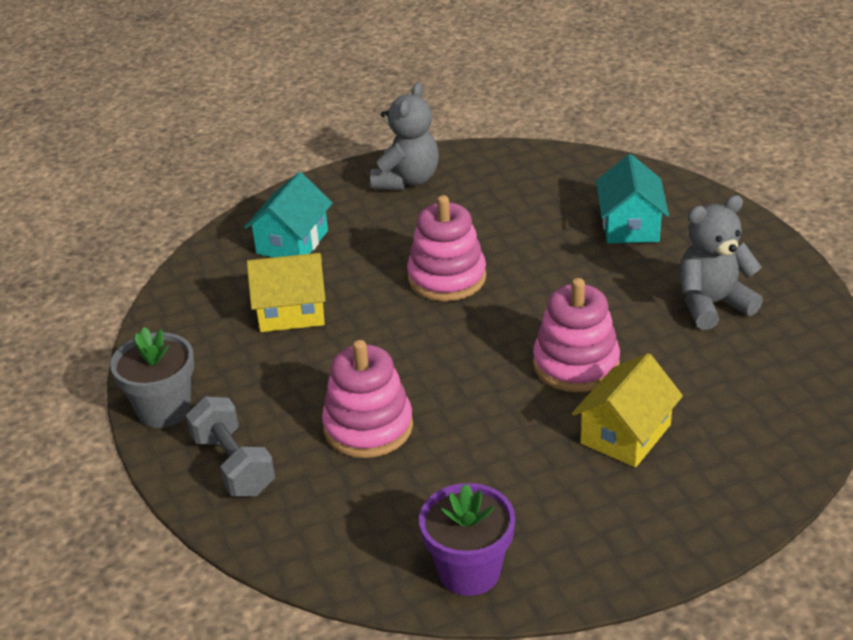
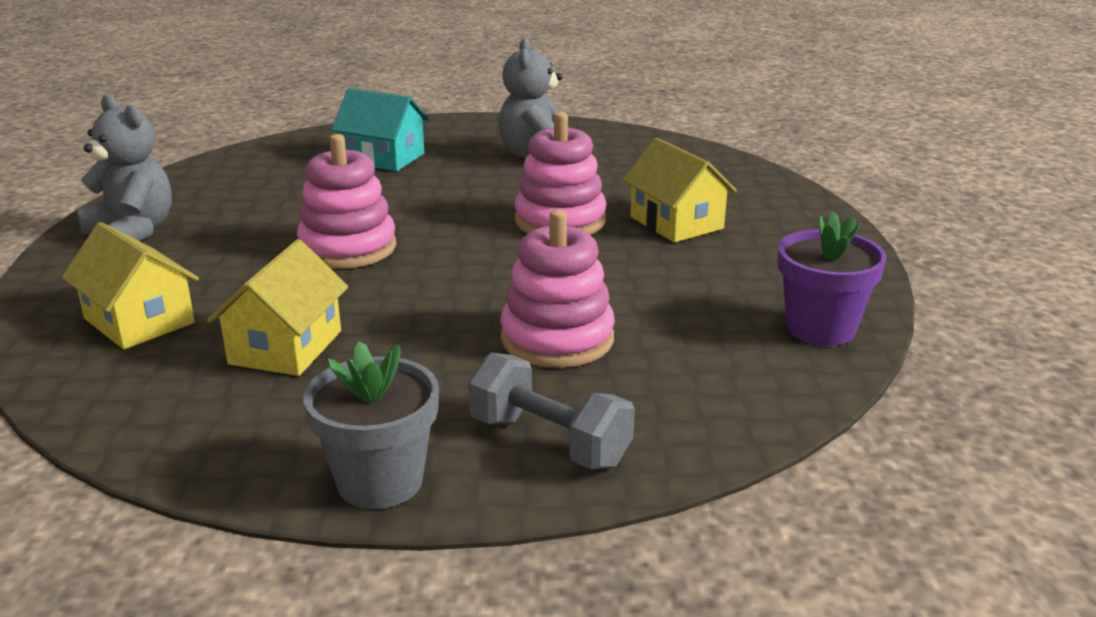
camera: 70 degrees left, 10 degrees down
(233, 465) = (549, 442): grey dumbbell -> grey dumbbell turned 45 degrees clockwise
(292, 242) = (139, 321): turquoise house -> yellow house

